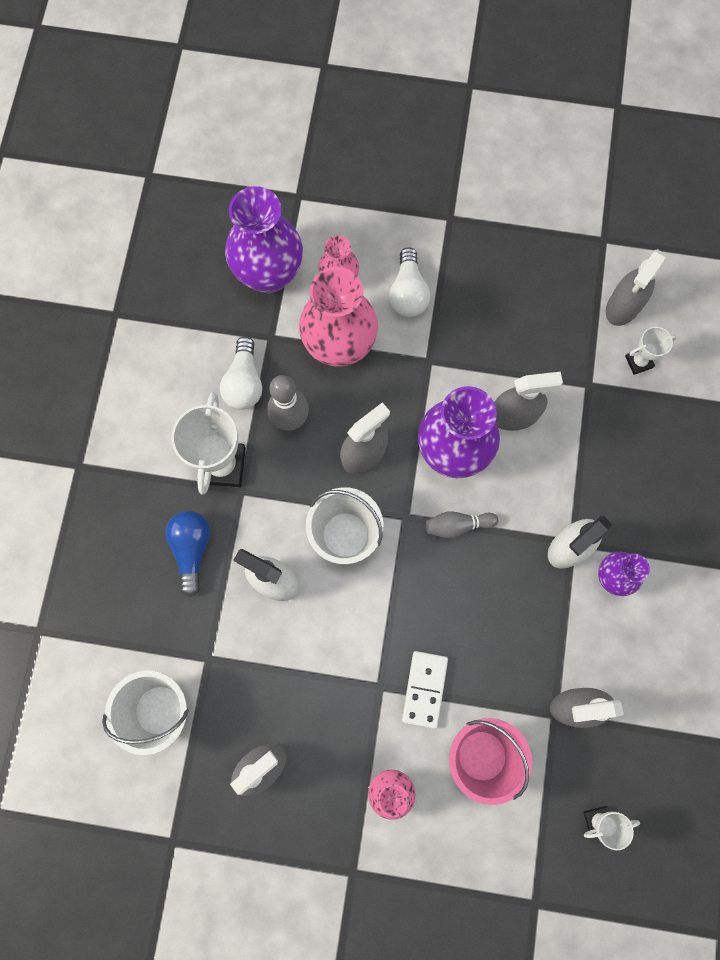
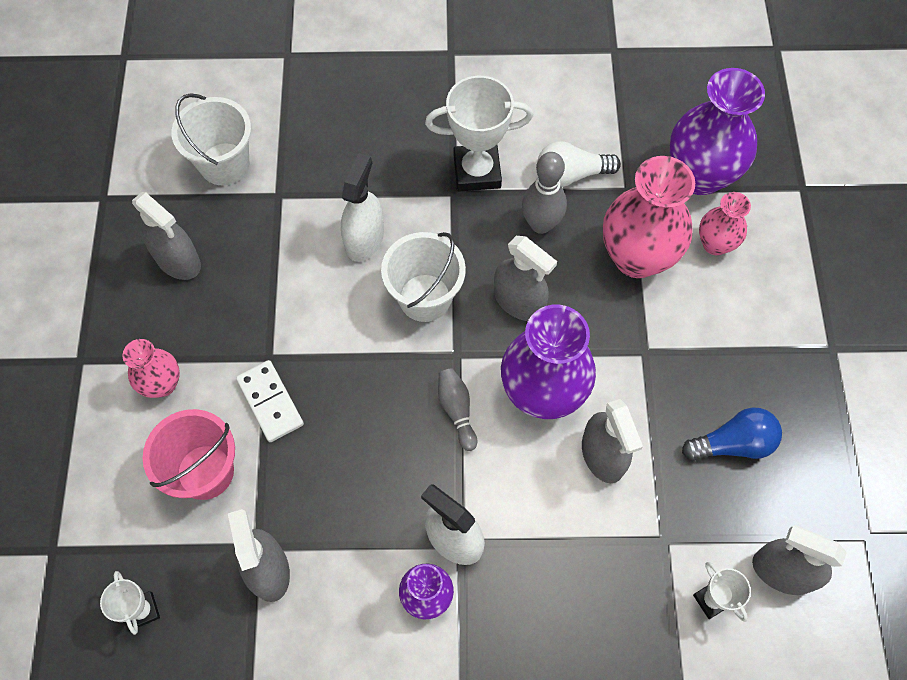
camera: 80 degrees right, 10 degrees down
(192, 549) = (385, 161): blue light bulb -> blue light bulb (733, 443)
(408, 293) = (722, 317): white light bulb -> none
(424, 689) = (270, 402): white domino -> white domino turned 60 degrees clockwise

